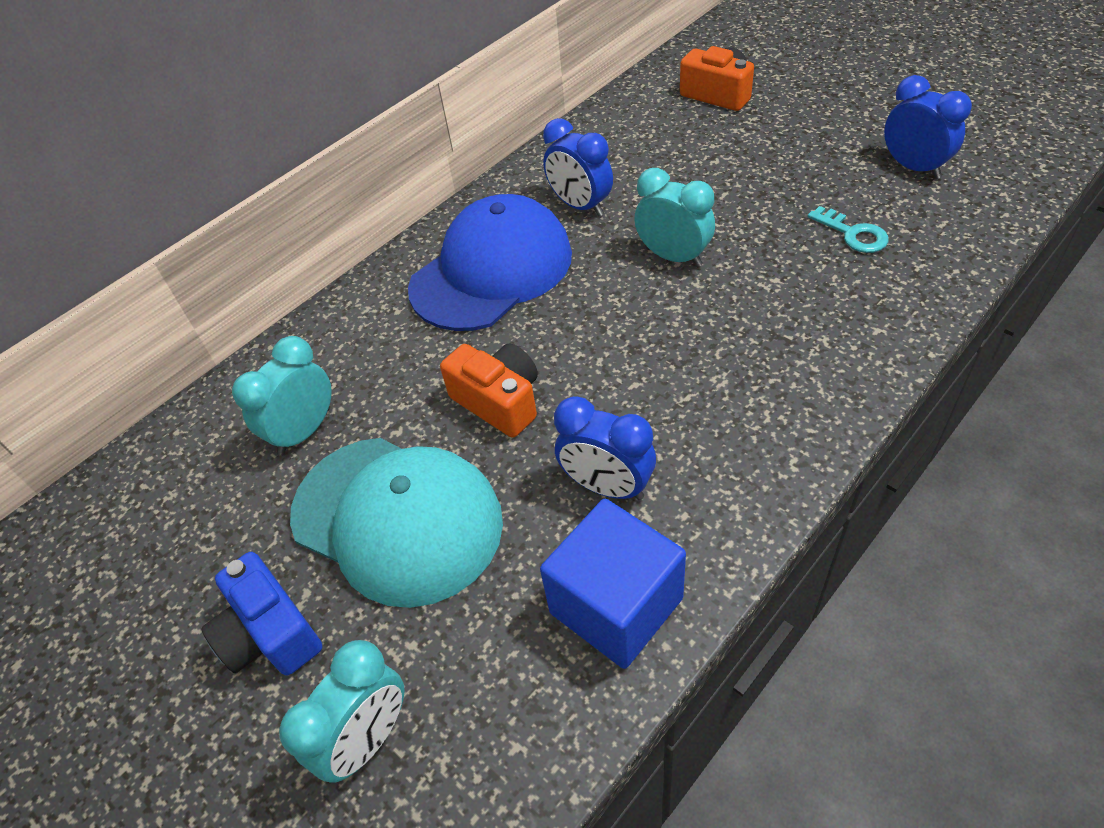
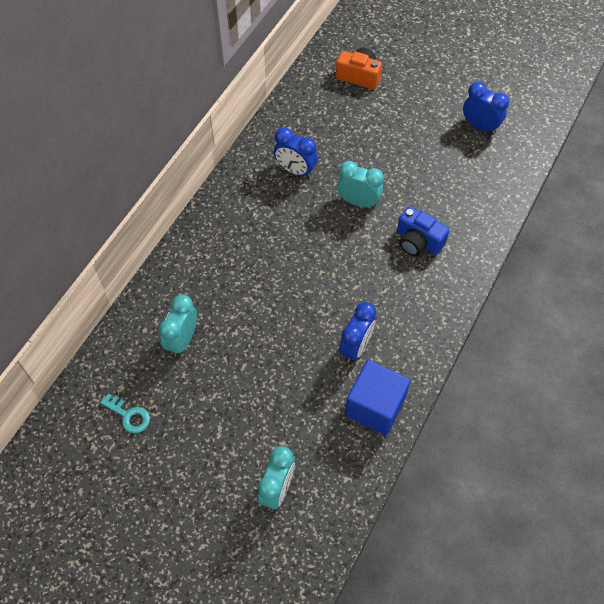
camera: 20 degrees left, 10 degrees up
(270, 634) = (209, 451): blue camera -> blue camera (418, 241)
(397, 518) = (253, 381): turquoise cap -> none
(491, 271) = (255, 222): blue cap -> none
(499, 401) = (286, 307): orange camera -> none
(607, 486) = (355, 347): blue clock -> blue clock turned 75 degrees counterclockwise
(853, 234) = (453, 176): turquoise key -> turquoise key (129, 415)

